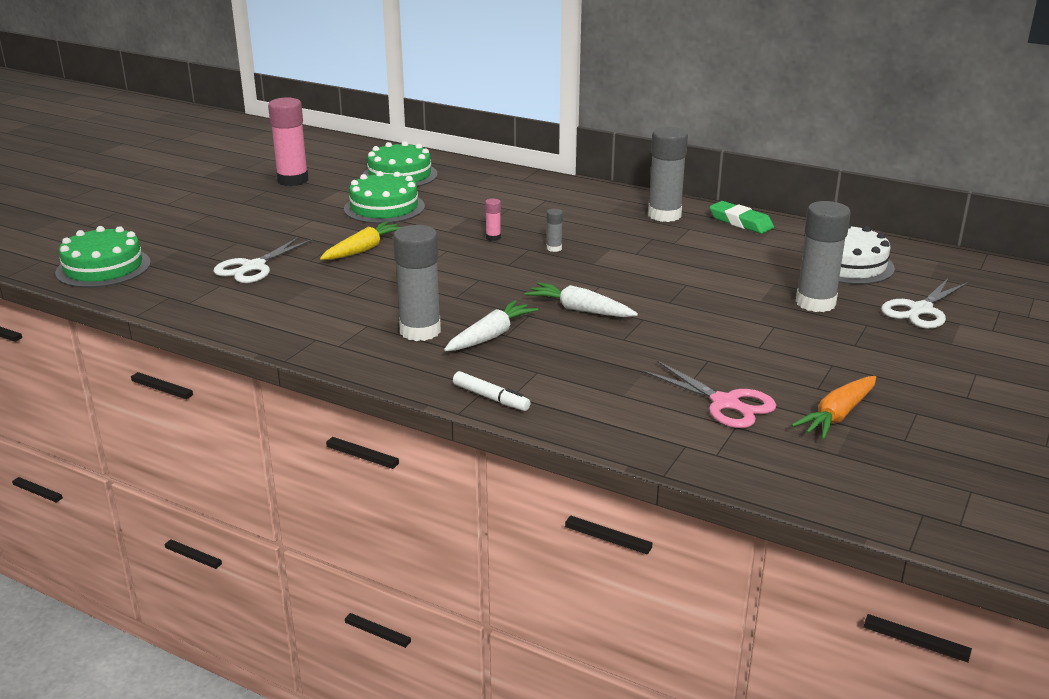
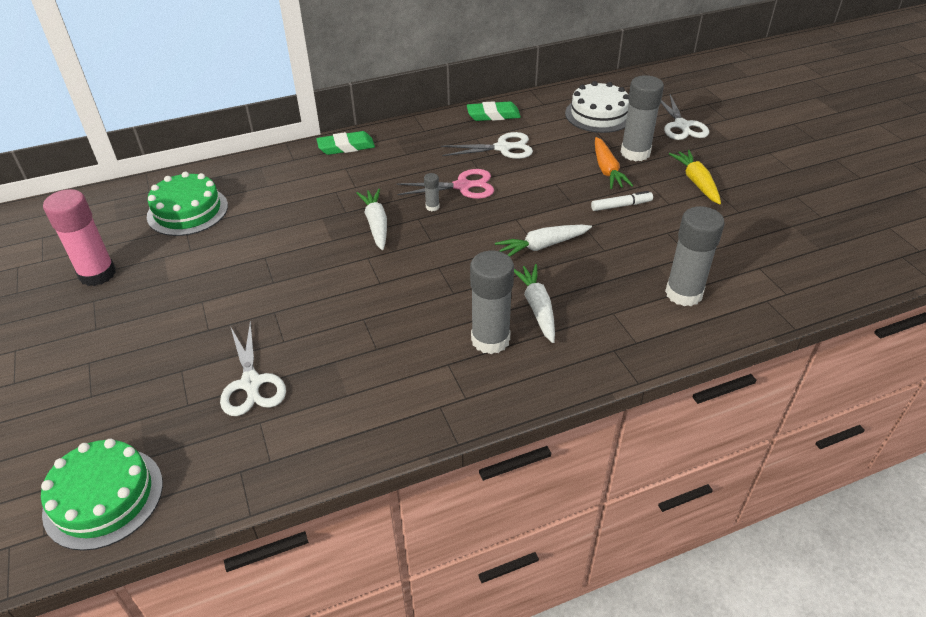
camera: 50 degrees left, 15 degrees up
(363, 249) = (305, 300): yellow carrot -> yellow carrot (696, 182)
(384, 207) = (240, 250): green cake -> none
(490, 397) = (630, 355): white marker -> white marker (620, 205)
(493, 237) = (376, 224): pink glue stick -> white carrot
(574, 189) = (346, 147): none -> green eraser
(664, 215) = (443, 136): grey glue stick -> grey glue stick (683, 293)
(697, 244) = (503, 148): none -> white scissors
(726, 403) = (728, 256): pink scissors -> pink scissors (463, 186)
(837, 416) = (777, 224): orange carrot -> orange carrot (607, 170)

